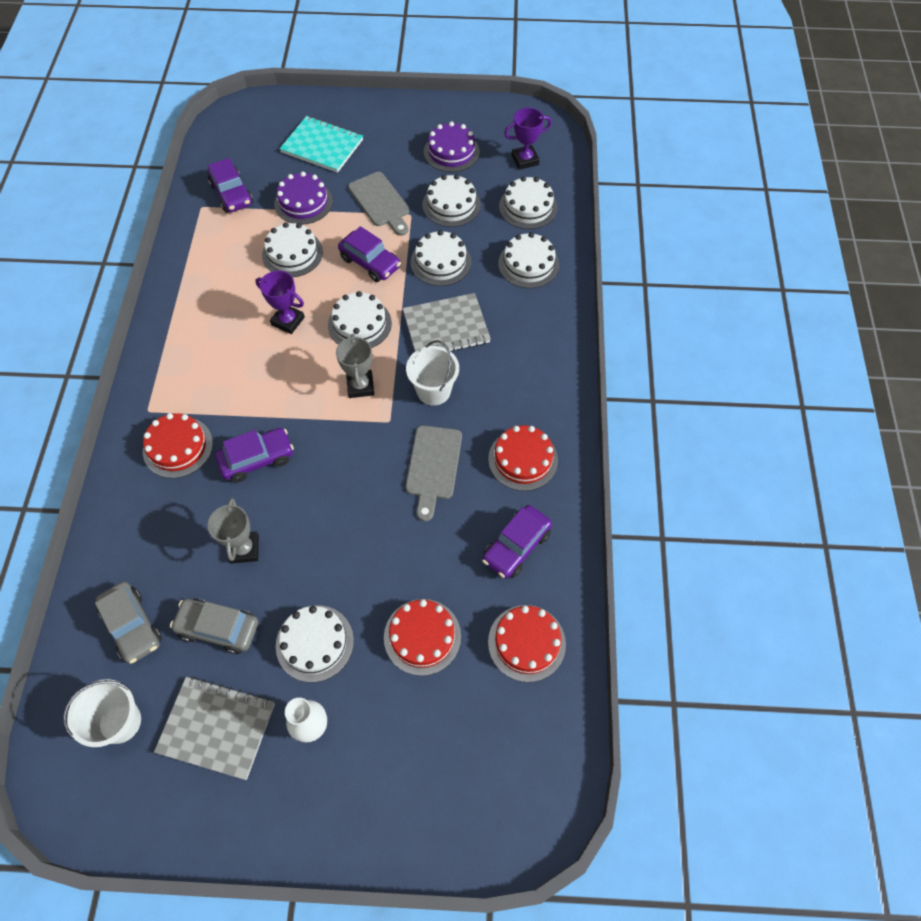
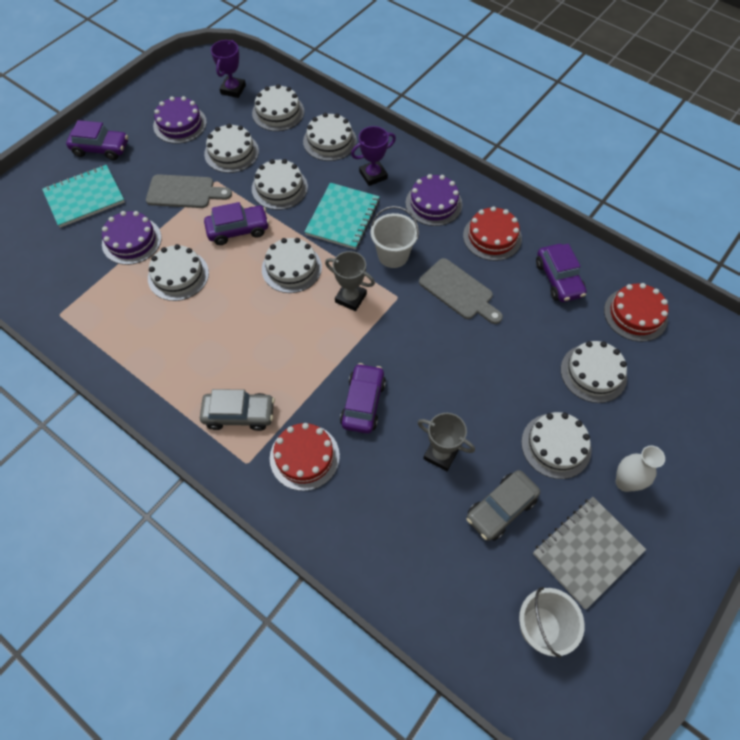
camera: 55 degrees left, 0 degrees up
(132, 626) = (456, 576): grey car -> grey car (239, 414)
(232, 194) = (69, 285): purple car -> purple car (101, 149)
(288, 321) = (245, 313): purple trophy -> purple trophy (373, 175)
(422, 636) = (593, 373): red cake -> white cake
(446, 327) = (343, 217): grey notebook -> turquoise notebook
(523, 388) = (433, 203): none -> purple cake

